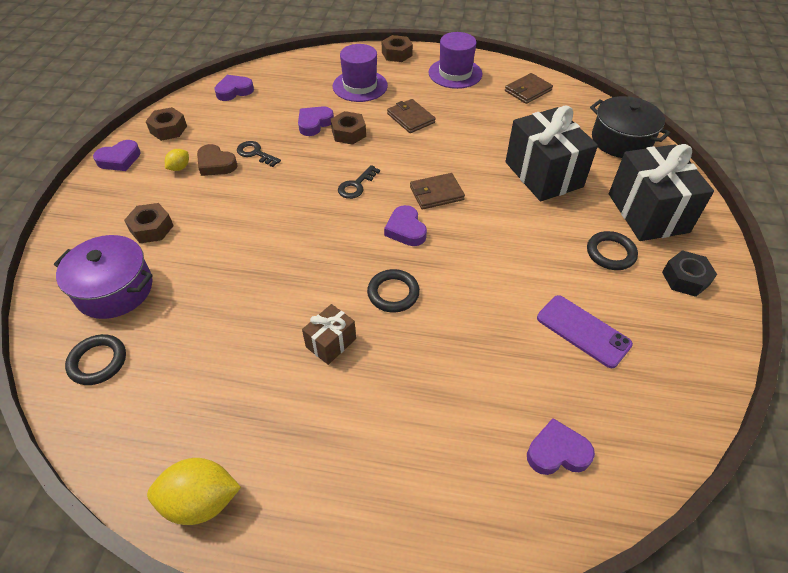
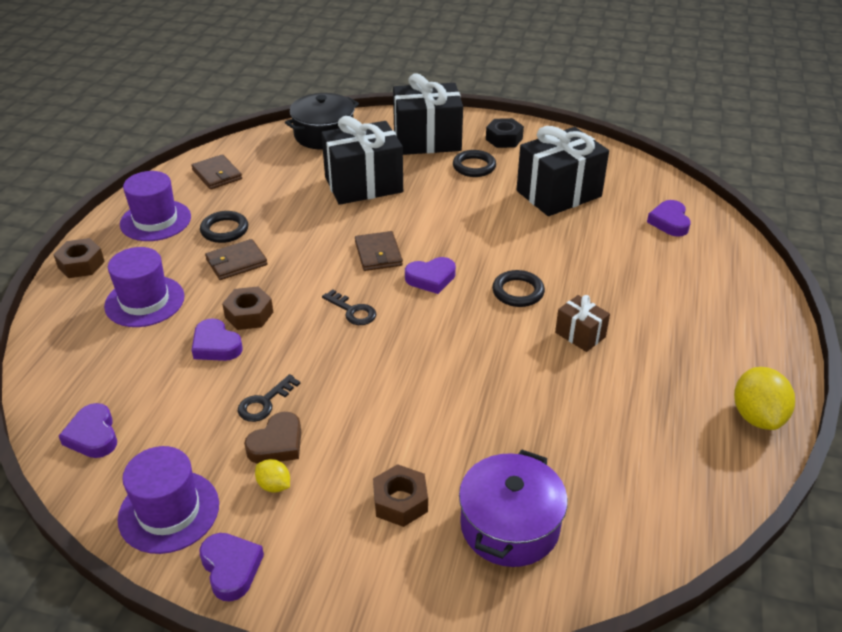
camera: 85 degrees left, 10 degrees down
(98, 362) = (620, 522): black ring -> black ring (224, 230)
(168, 129) = (169, 511): brown nut -> purple hat
(583, 331) = (558, 194): purple phone -> black gift

